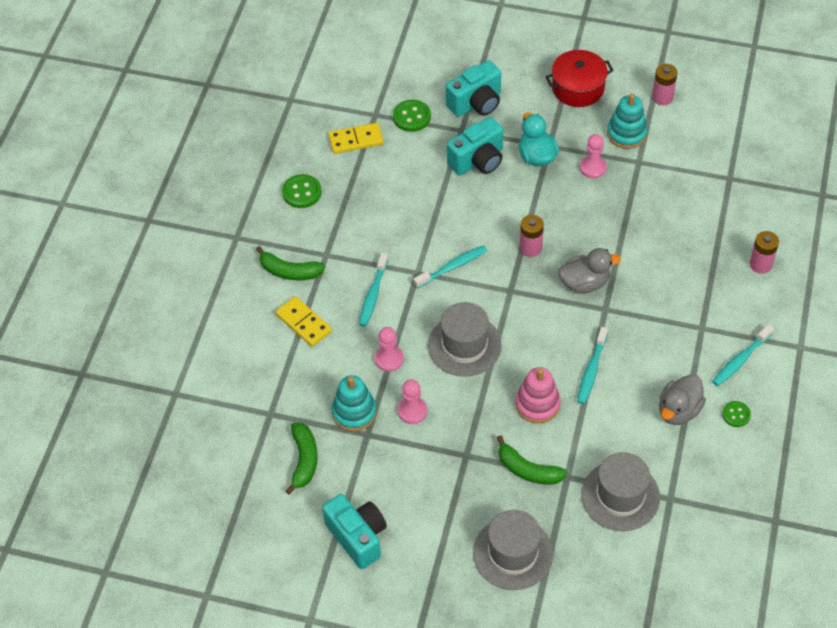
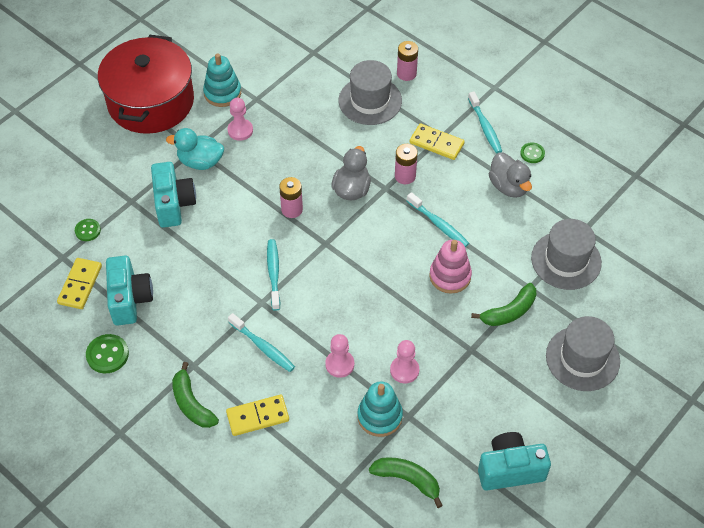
camera: 65 degrees left, 0 degrees up
(289, 271) = (191, 404): green banana -> green banana turned 105 degrees clockwise
(412, 117) = (87, 230): green button -> green button, size x0.65
(464, 345) = (360, 301): grey hat -> grey hat (370, 101)
(476, 103) = (110, 177): turquoise camera -> turquoise camera (130, 299)
(578, 88) = (151, 102): red pot -> red pot, size x1.72
(662, 97) = (204, 54): pink battery -> pink battery (405, 176)
(689, 327) = (436, 143): none -> yellow domino

